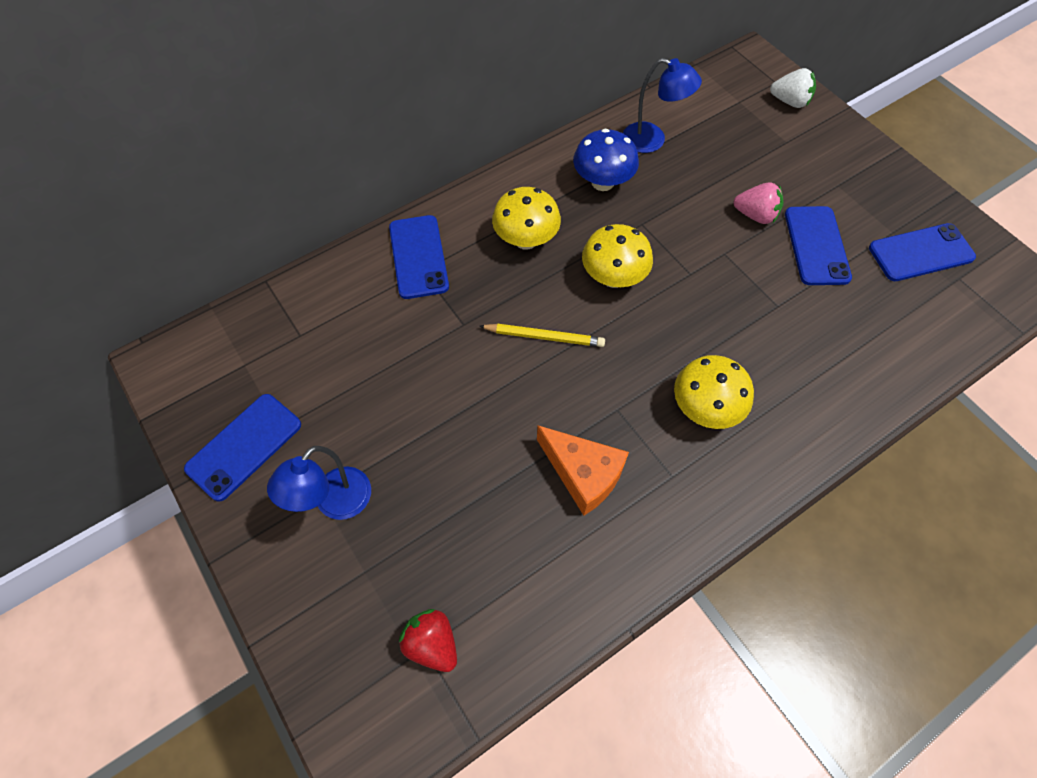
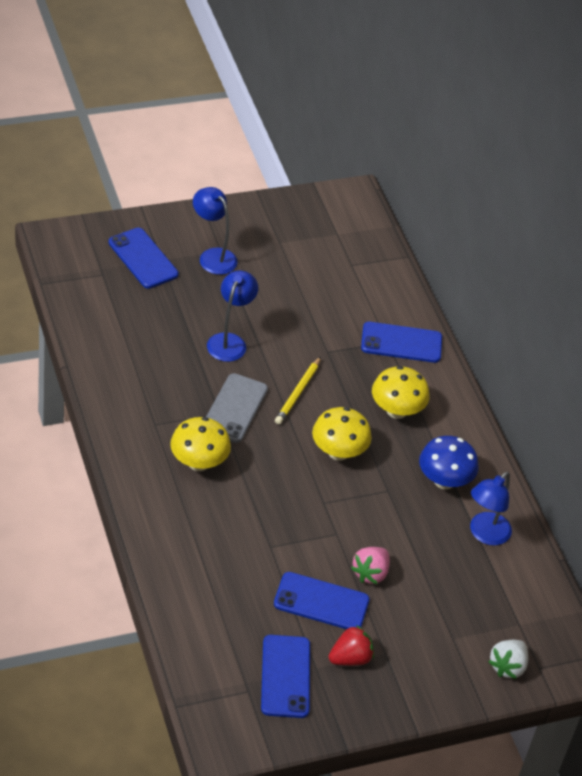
camera: 100 degrees right, 15 degrees down
(244, 446) = (272, 224): blue phone -> blue phone (143, 258)
(432, 643) = (103, 278): red strawberry -> red strawberry (350, 658)
(491, 434) = (229, 341): none -> blue lamp
(583, 474) = (178, 378): orange cheese -> none
(601, 395) = (235, 408): none -> grey phone

